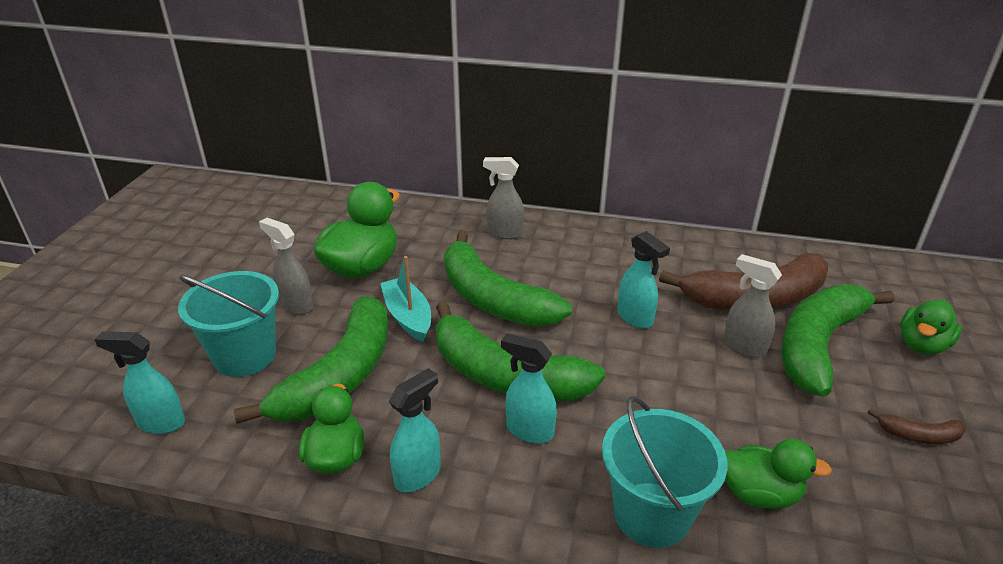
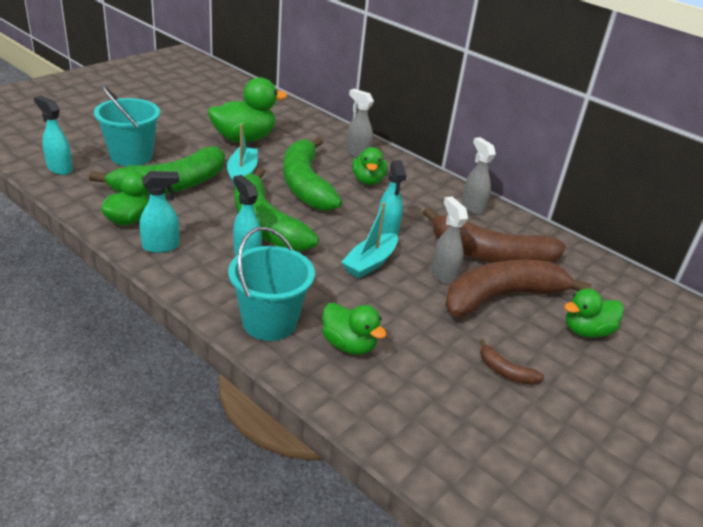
camera: 25 degrees right, 0 degrees up
(296, 305) = (185, 143): grey spray bottle -> grey spray bottle (472, 207)
(550, 263) = (368, 180): none -> green duck
(663, 369) = (370, 263): none -> turquoise boat
(818, 345) = (501, 297): green banana -> brown banana

